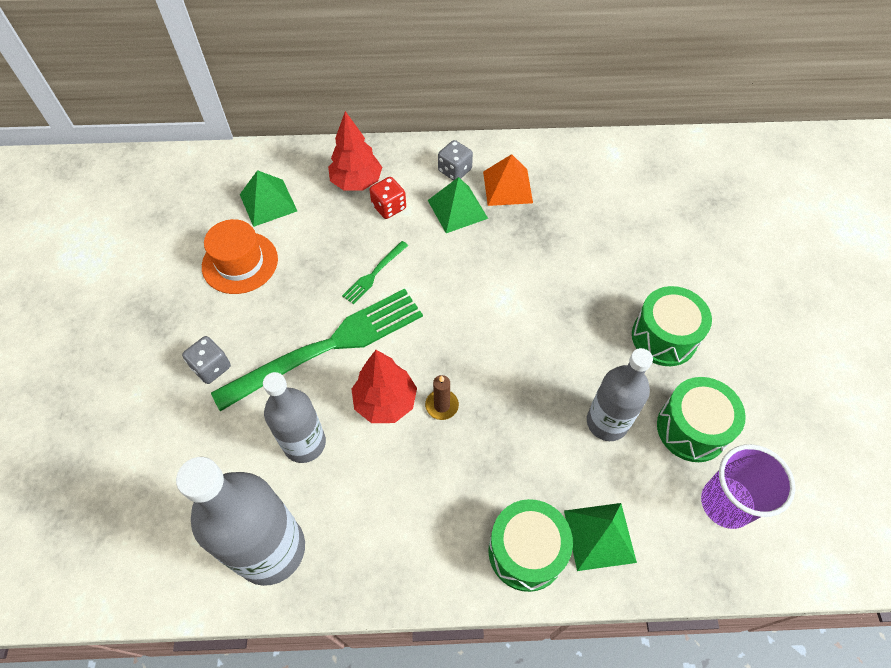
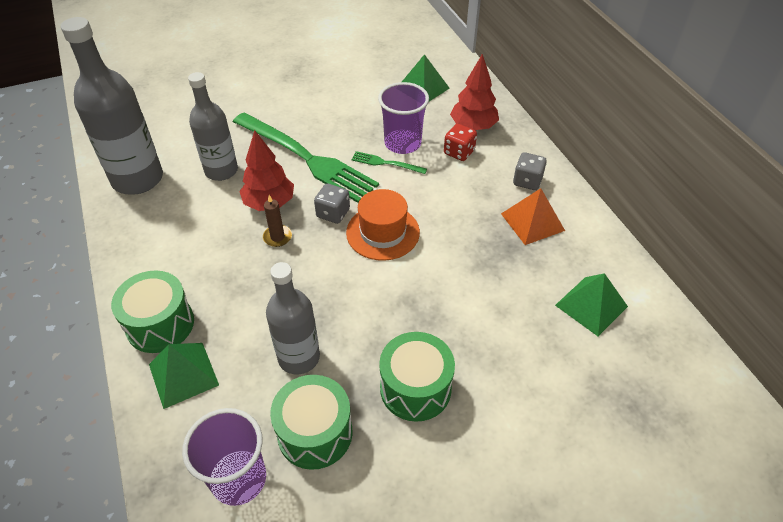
camera: 70 degrees right, 10 degrees down
(211, 367) = (267, 108): grey dice -> grey dice (333, 213)
(240, 262) = (360, 92): orange hat -> orange hat (383, 232)
(350, 249) = (402, 143): none -> purple cup
(457, 209) = (483, 194): green pyramid -> green pyramid (591, 305)

